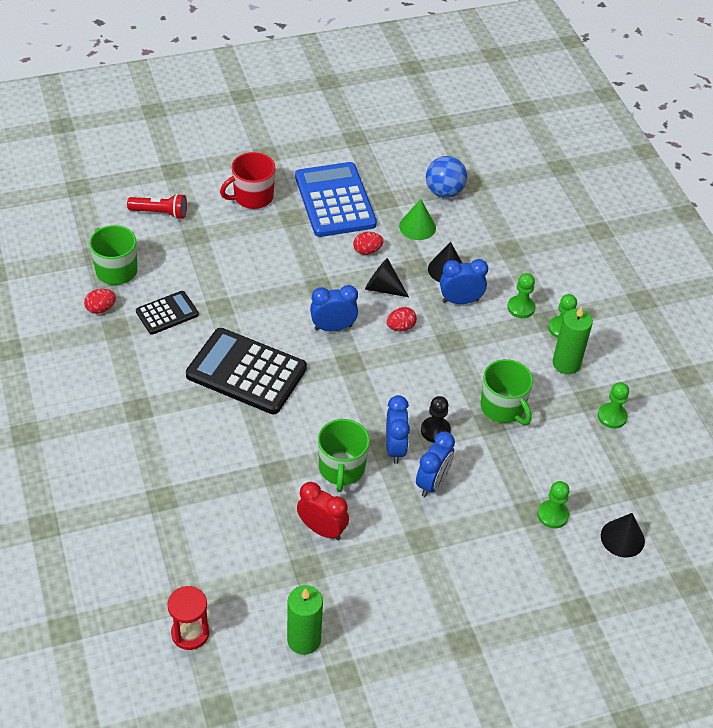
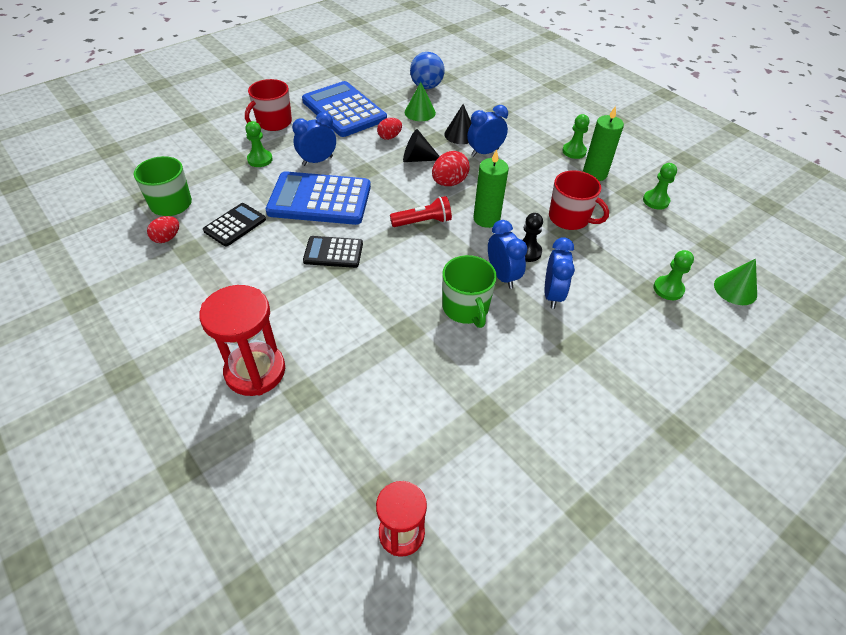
camera: 20 degrees left, 0 degrees up
(131, 465) = (255, 371): none -> red hourglass
(160, 213) = (195, 151): red flashlight -> red flashlight (423, 222)
(246, 372) = (333, 252): black calculator -> black calculator, size x0.54
(259, 308) = (320, 199): none -> blue calculator
(304, 640) = (526, 491): green candle -> green candle (486, 219)
(322, 529) = (479, 370): red clock -> none
(333, 327) = (392, 197): blue clock -> blue clock (317, 161)
(400, 327) = (449, 182): red egg -> red egg, size x1.51
(503, 408) = (569, 218): green mug -> red mug
(520, 308) = (534, 146): green pawn -> green pawn (260, 159)
(622, 538) = (735, 289): black cone -> green cone

